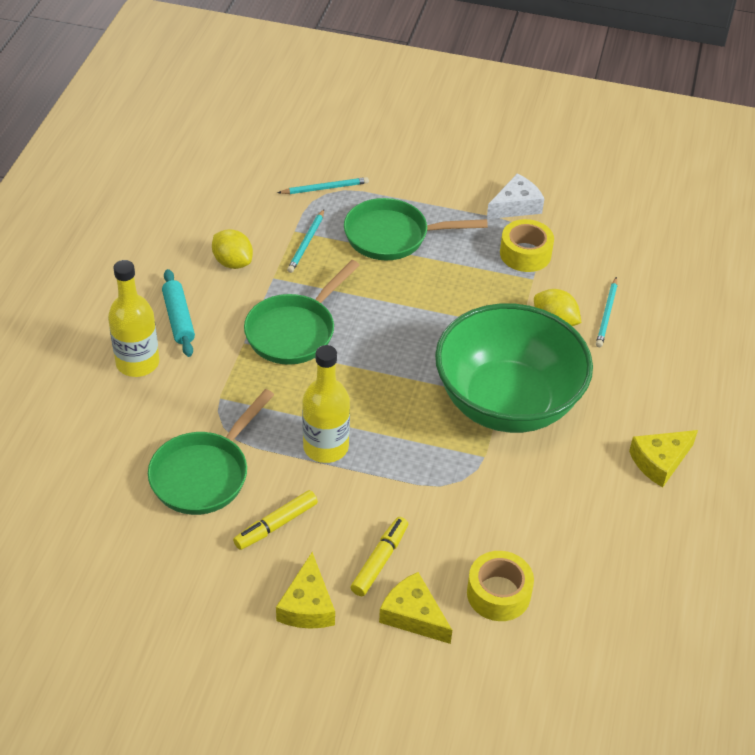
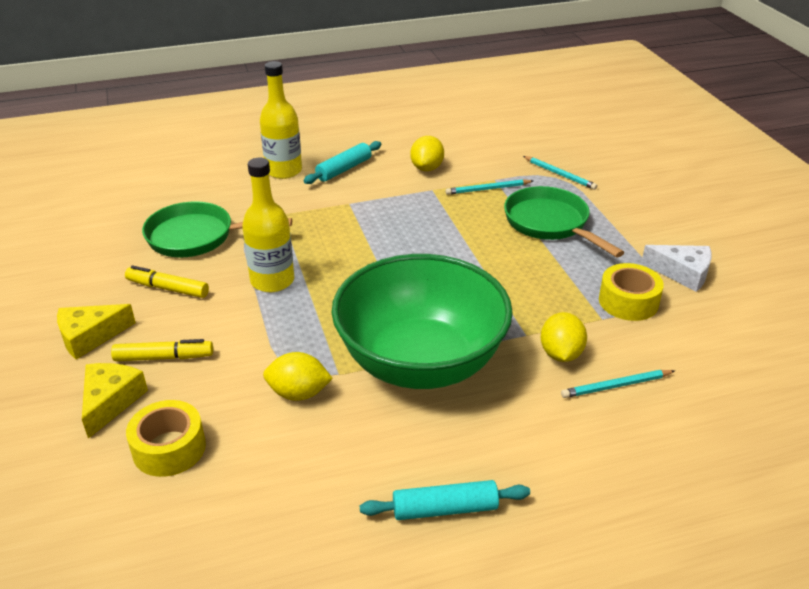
camera: 60 degrees right, 10 degrees down
(294, 331) = (385, 219): green pan -> none
(490, 490) = (298, 393): none -> yellow lemon
(659, 461) = (445, 509): yellow cheese -> turquoise rolling pin

